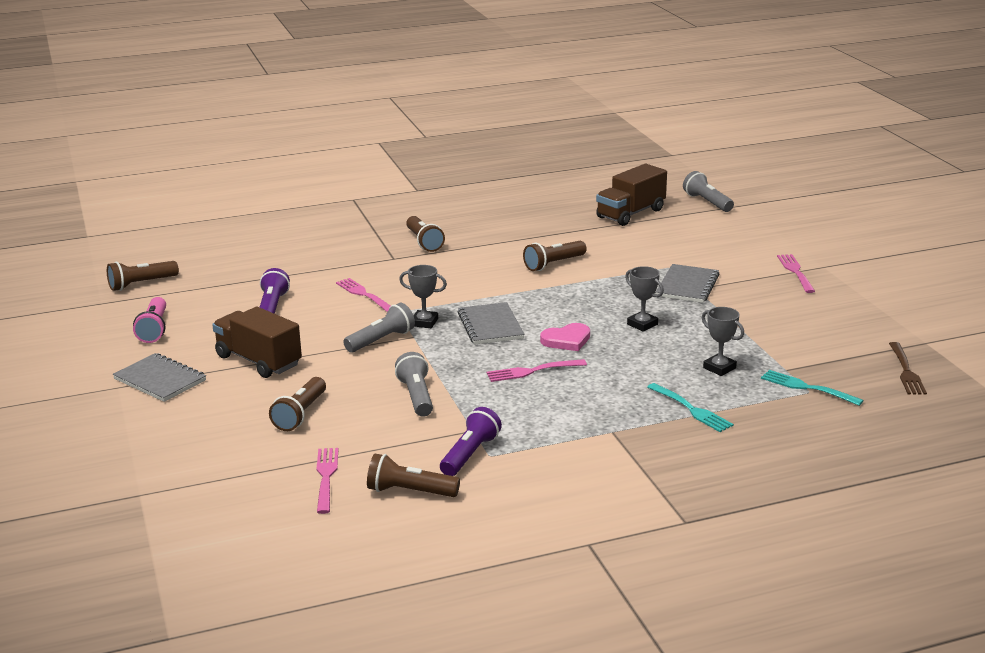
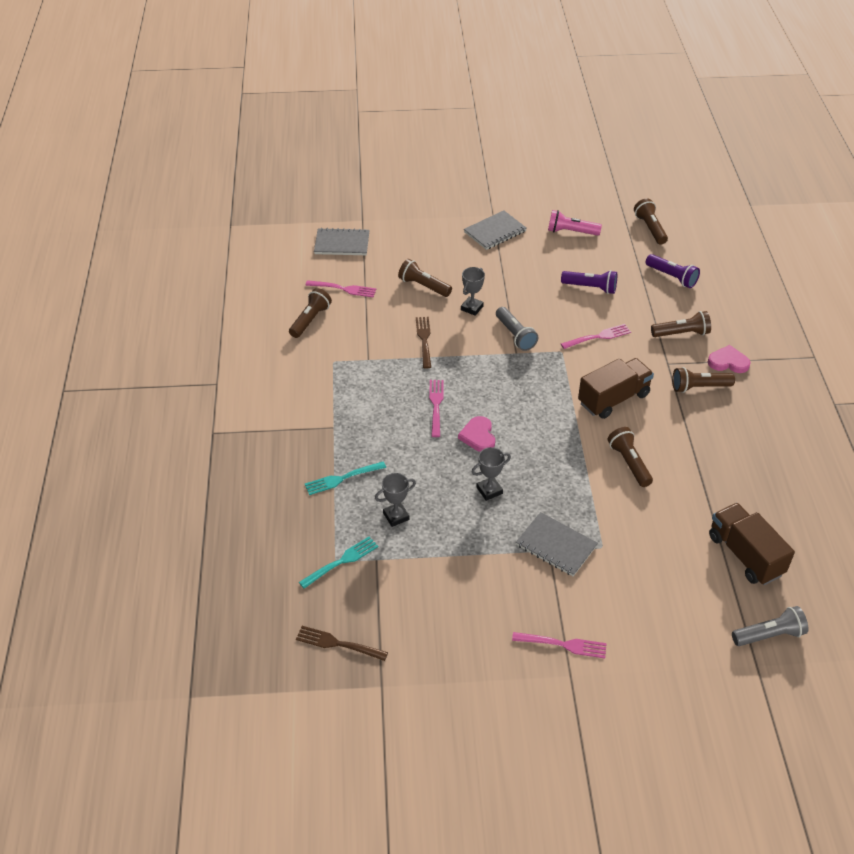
camera: 105 degrees right, 20 degrees up
(258, 361) = (505, 274): brown truck -> brown truck (613, 399)
(340, 255) = (681, 333): none -> brown flashlight
(378, 232) = (728, 362): none -> pink heart
(416, 396) = (424, 340): grey flashlight -> brown fork
(424, 322) = (537, 362): grey trophy -> grey trophy (472, 308)
(470, 454) = (338, 352): purple flashlight -> purple flashlight (672, 277)
(490, 326) = (519, 397): grey notebook -> grey notebook (342, 243)

